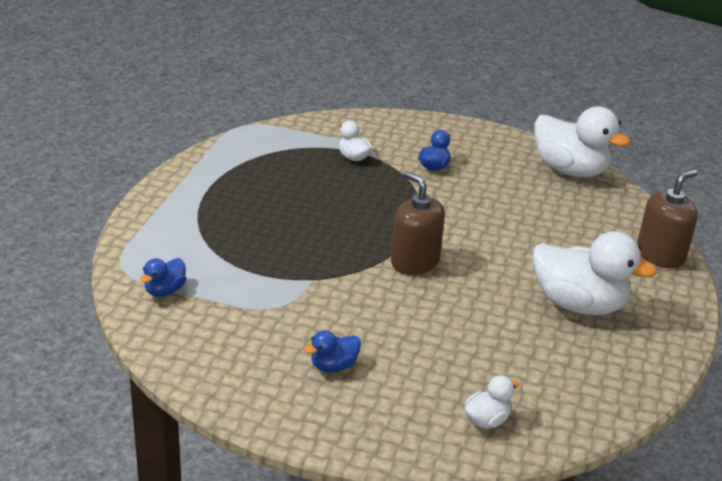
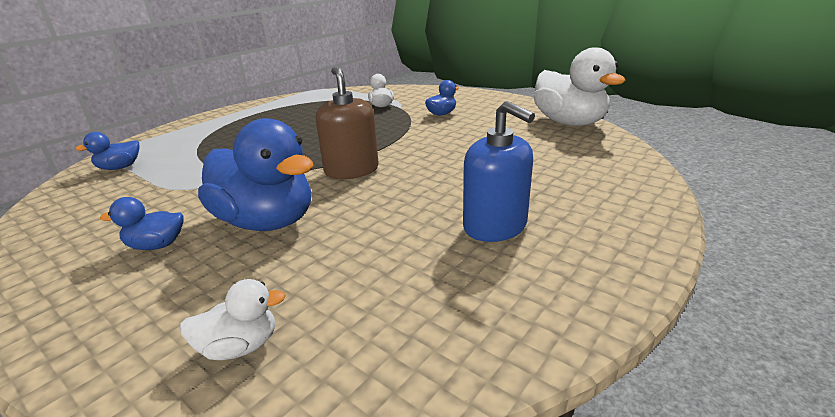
camera: 25 degrees right, 5 degrees down
(399, 329) = (267, 221): none -> blue duck
(579, 304) = (495, 226): white duck -> blue soap dispenser
(660, 255) = (634, 192): brown soap dispenser -> none

